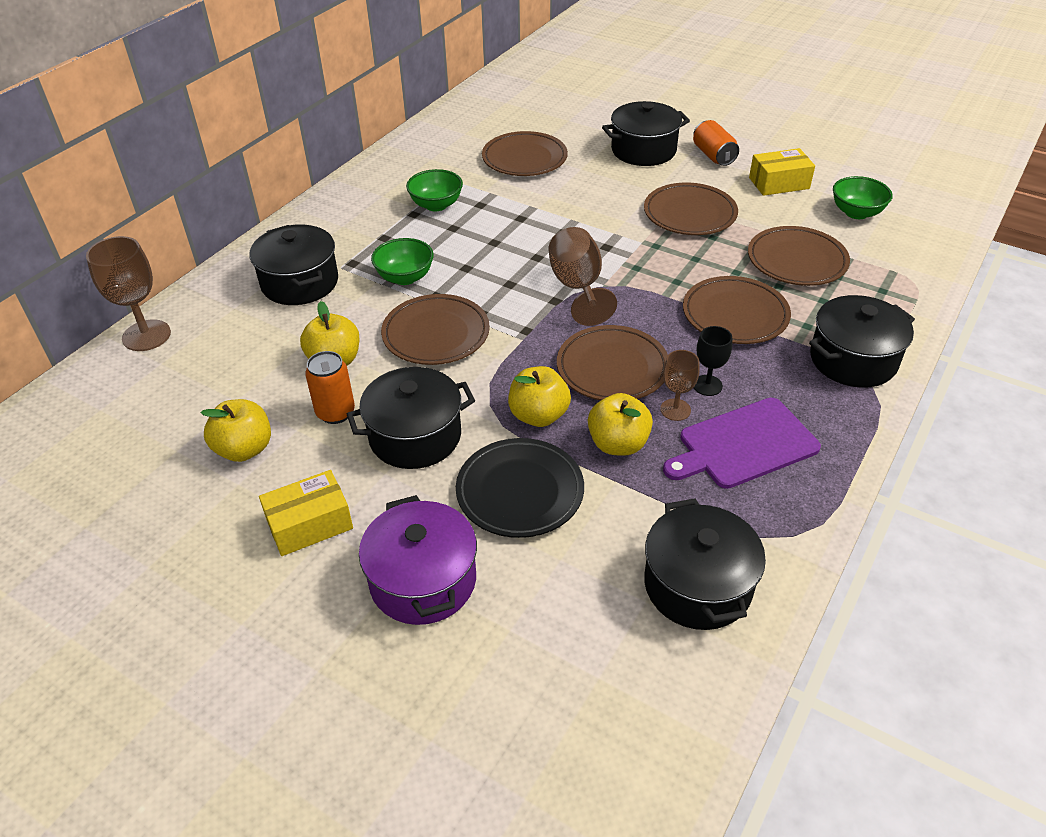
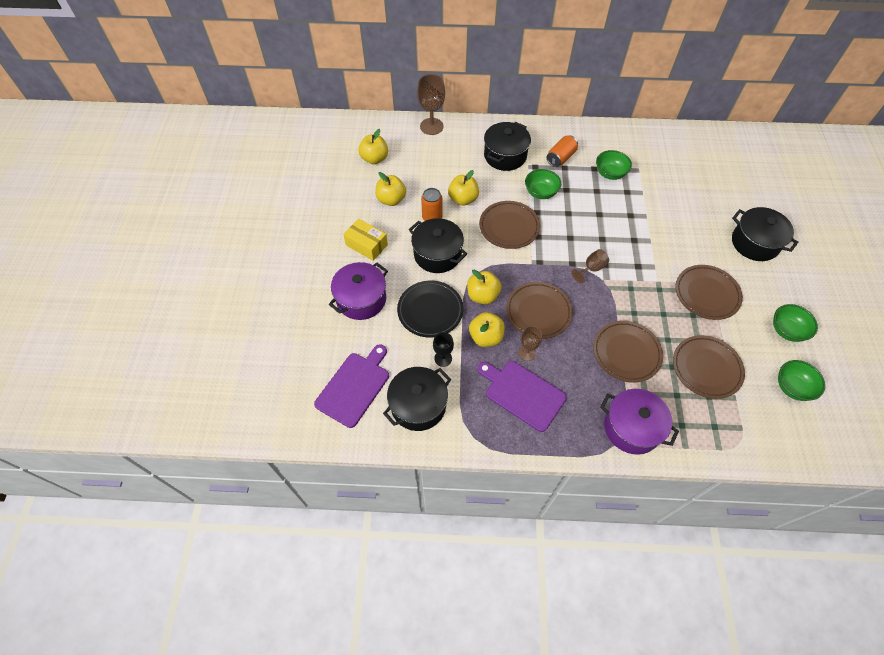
camera: 60 degrees right, 15 degrees up
(129, 435) = (374, 159): none -> yellow apple
(524, 159) = (689, 190): brown plate -> none
(578, 287) = (591, 268): brown goblet -> brown goblet, size x0.59
(607, 669) = (354, 387): none -> purple cutting board
(707, 385) = (556, 360): black goblet -> black goblet (443, 358)
(713, 155) = (785, 282): orange can -> orange can (560, 158)
(779, 183) = (786, 330): yellow box -> green bowl
(853, 360) = (631, 428): black pot -> purple pot

